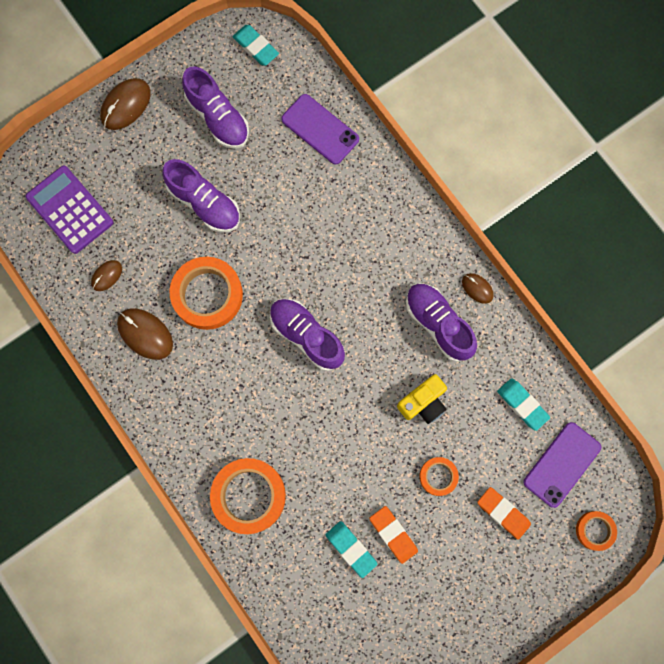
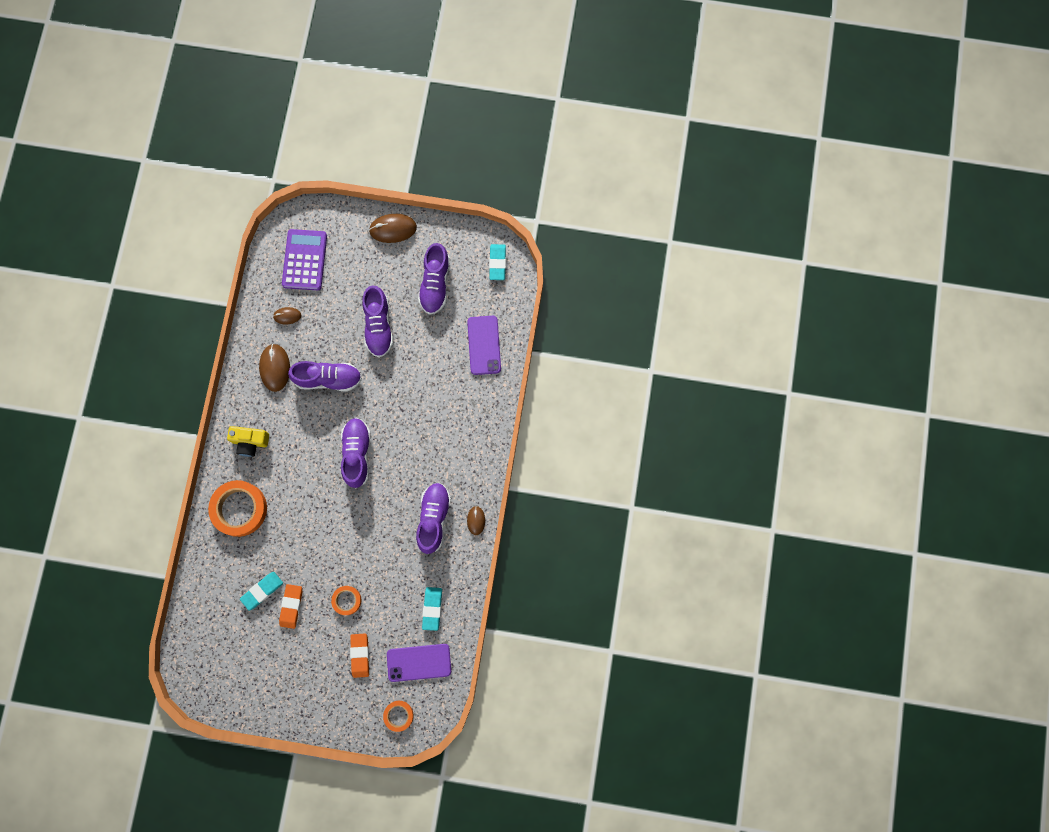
camera: 45 degrees right, 0 degrees up
(207, 295) = (328, 379): orange tape -> purple shoe
(351, 548) = (262, 591): turquoise eraser -> turquoise eraser turned 45 degrees clockwise
(423, 402) = (380, 553): yellow camera -> yellow camera (250, 442)

